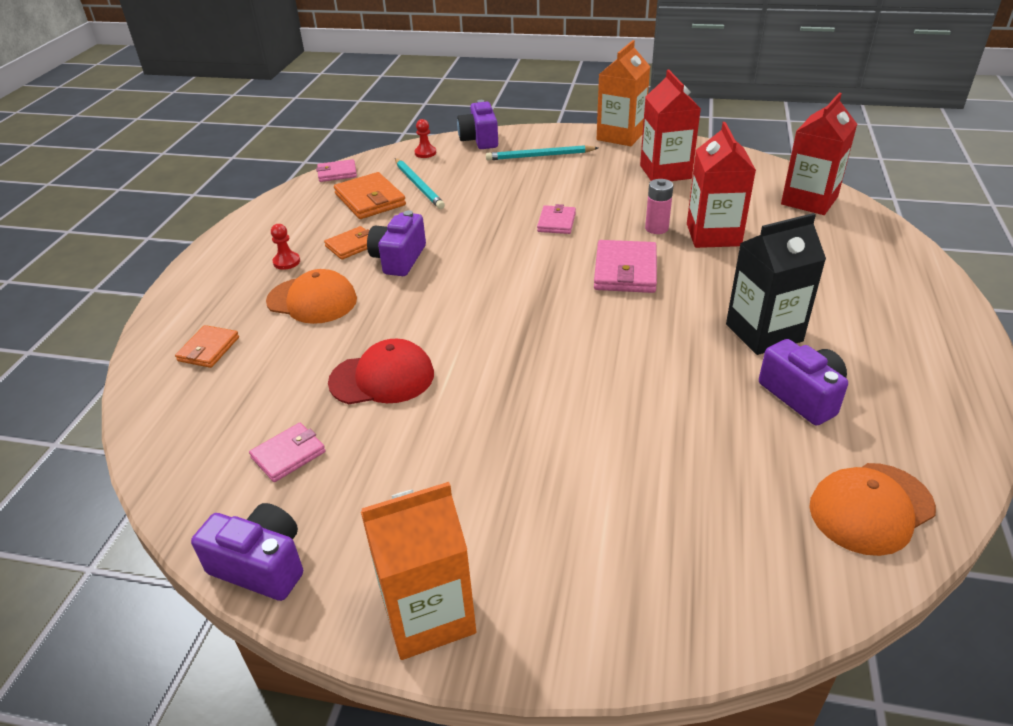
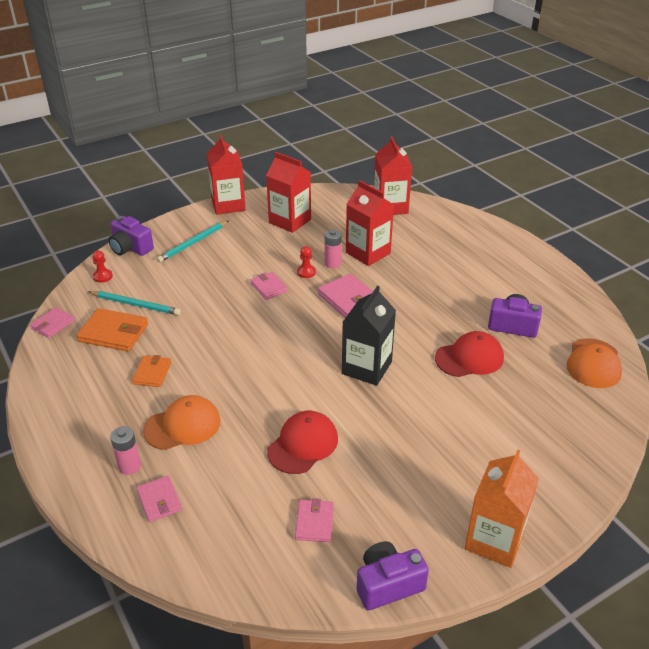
camera: 45 degrees left, 0 degrees up
(208, 349) = (159, 500): orange wallet -> pink wallet
(230, 308) = (129, 466): none -> pink battery
(286, 262) = (120, 411): red pawn -> red pawn (306, 272)
(399, 259) = (201, 365): purple camera -> none
(620, 136) = (228, 205): orange carton -> red carton
(687, 400) = (469, 358): none -> red cap
(764, 332) = (459, 300): black carton -> black carton (366, 368)

